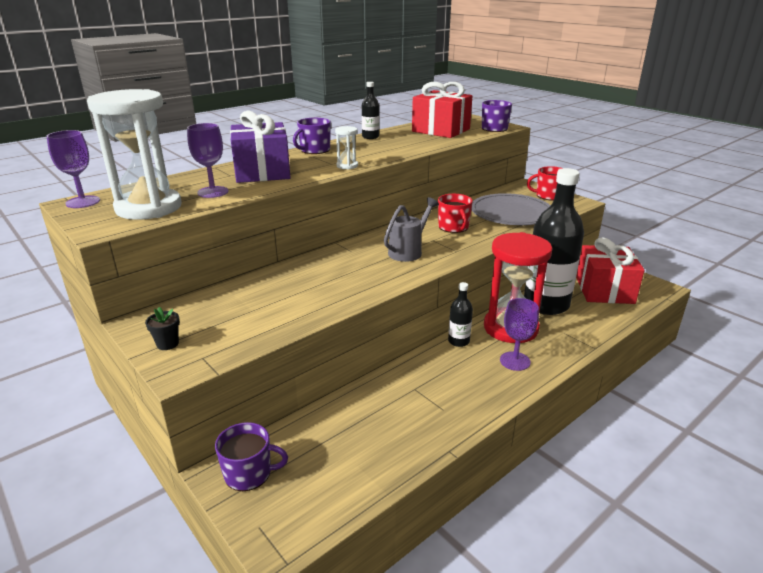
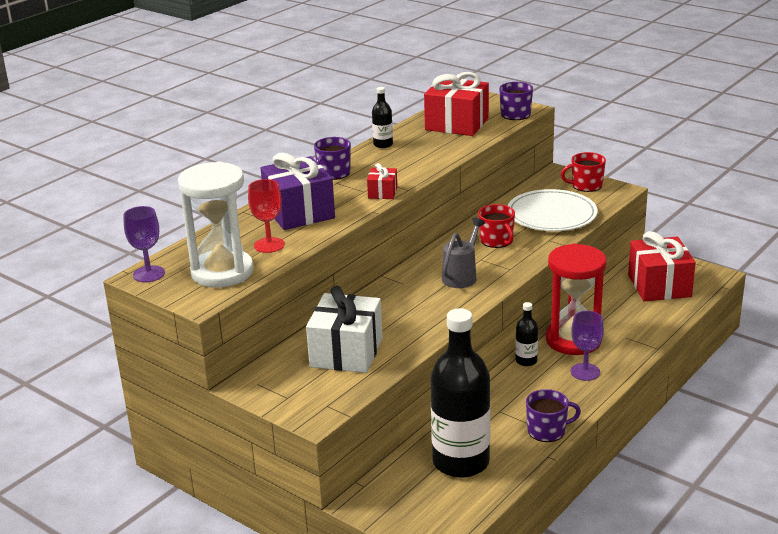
camera: 10 degrees left, 0 degrees up
(167, 344) = (287, 399): black flower pot -> none
(213, 192) = (269, 245): purple goblet -> red goblet
(249, 473) = (384, 499): purple mug -> purple mug (547, 430)
(259, 305) = (346, 352): none -> white gift
(347, 166) = (382, 192): white hourglass -> red gift
(511, 213) = (551, 214): grey plate -> white plate
(546, 304) = (603, 310): black bottle -> black bottle (461, 462)

